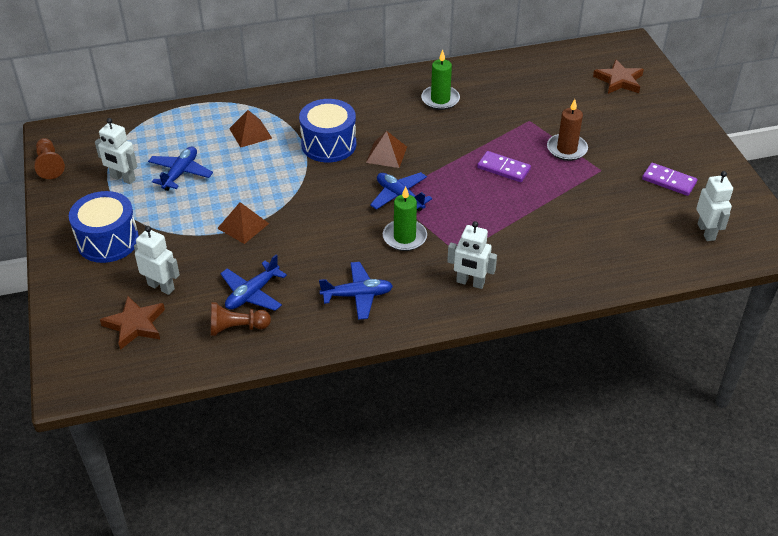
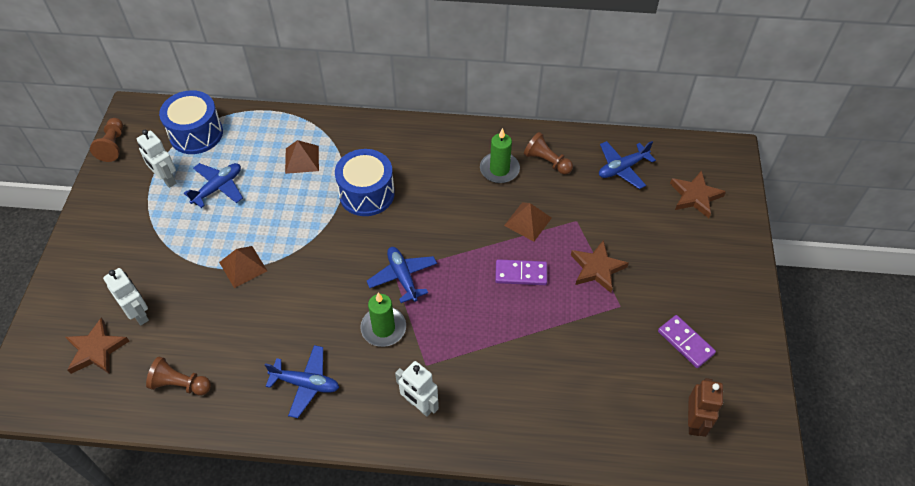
camera: 20 degrees right, 10 degrees up
(108, 241) = (120, 246): blue drum -> blue drum (196, 134)
(252, 294) = (213, 349): blue plane -> blue plane (622, 168)
(386, 154) = (415, 221): brown pyramid -> brown pyramid (528, 221)
(479, 84) = (547, 161): none -> brown pawn
(503, 168) = (521, 274): purple domino -> purple domino turned 45 degrees counterclockwise
(566, 149) = (597, 268): brown candle -> brown star
(706, 232) = (694, 422): white robot -> brown robot

